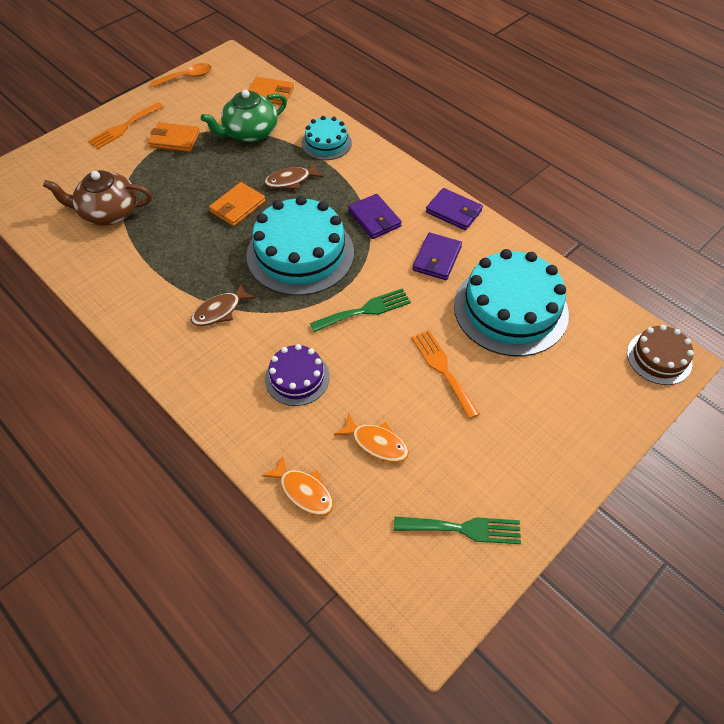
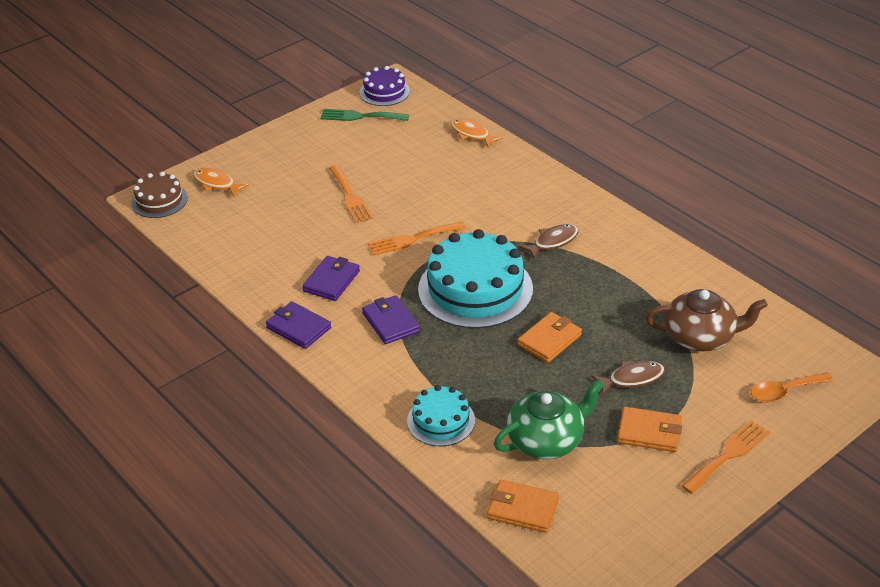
camera: 175 degrees left, 15 degrees down
(187, 77) = (661, 547): orange spoon -> orange spoon (784, 391)
(291, 181) = (487, 370): brown fish -> brown fish (632, 379)
(297, 378) = (477, 194): purple cake -> purple cake (384, 92)
(365, 310) = (412, 239): green fork -> orange fork
(376, 443) = (414, 156): orange fish -> orange fish (216, 184)
(510, 309) = (273, 237): turquoise cake -> none

